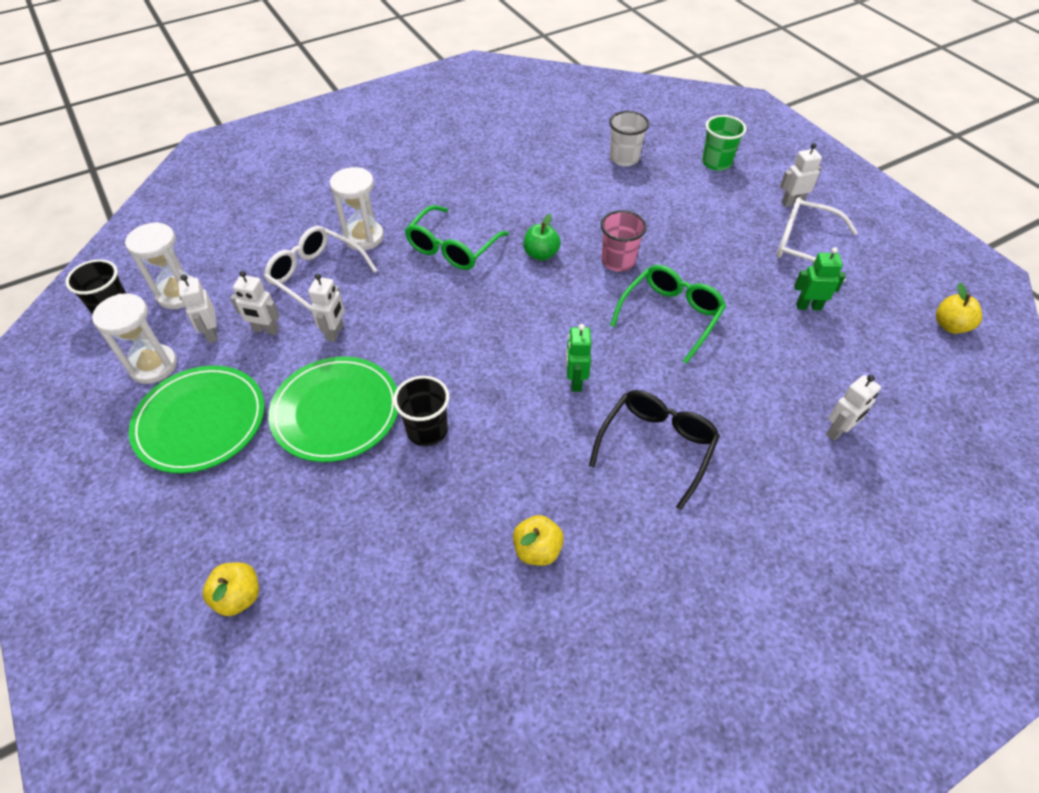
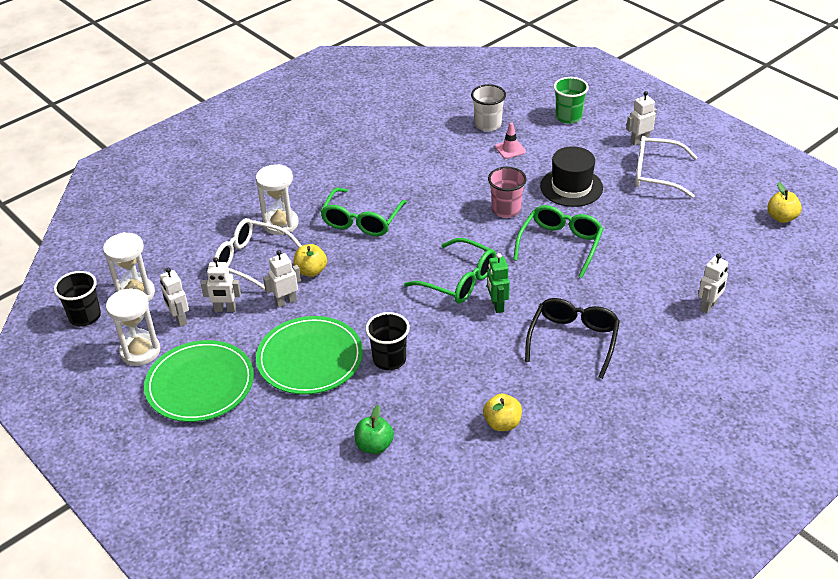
camera: 10 degrees left, 10 degrees down
(238, 597) = (284, 493): yellow apple -> yellow apple (311, 271)
(335, 332) = (286, 301): white robot -> white robot turned 120 degrees counterclockwise
(539, 340) = (458, 280): none -> green glasses
(541, 254) = (439, 214): green apple -> green apple (374, 446)
(641, 190) = (510, 149): none -> pink traffic cone
(700, 246) = (571, 187): none -> black hat
(808, 306) = (669, 220): green robot -> none

